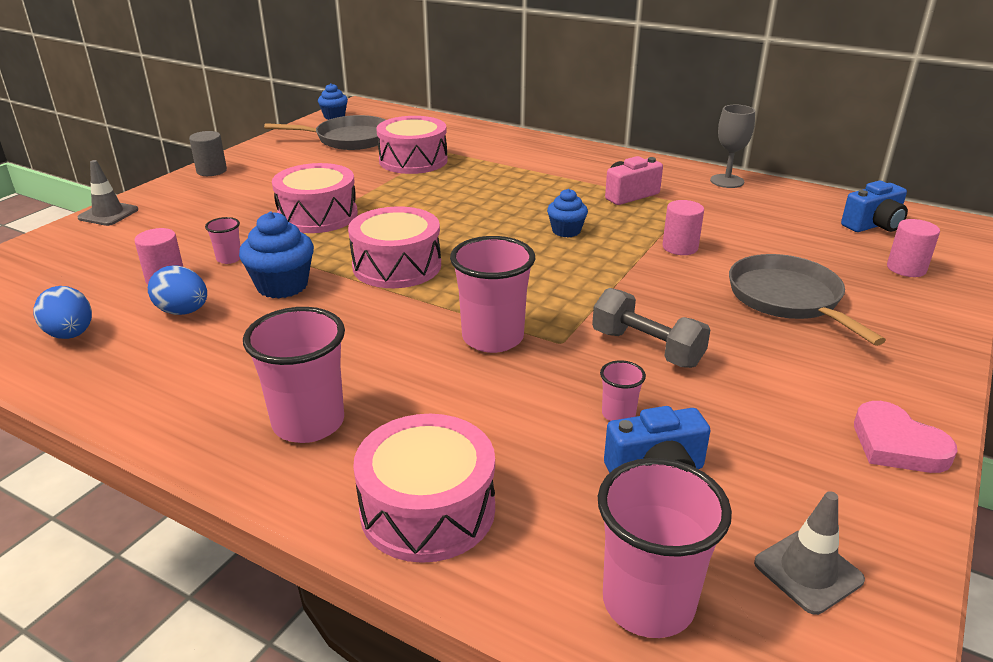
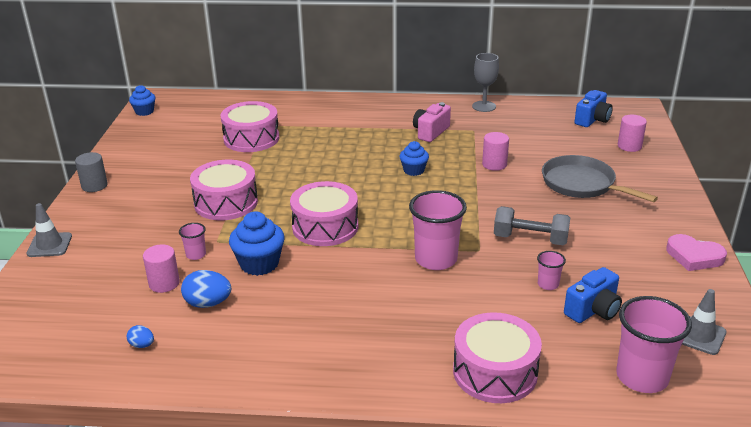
camera: 25 degrees left, 0 degrees up
(71, 334) = (142, 345): blue egg -> blue egg, size x0.56
(308, 423) = (377, 348): pink cup -> none
(349, 139) = (180, 130): grey pan -> none

